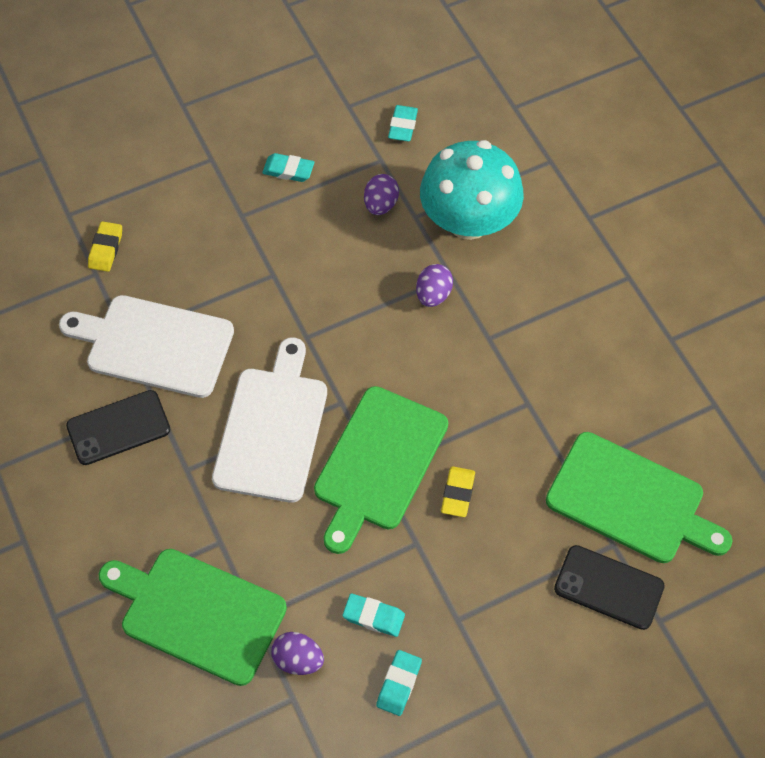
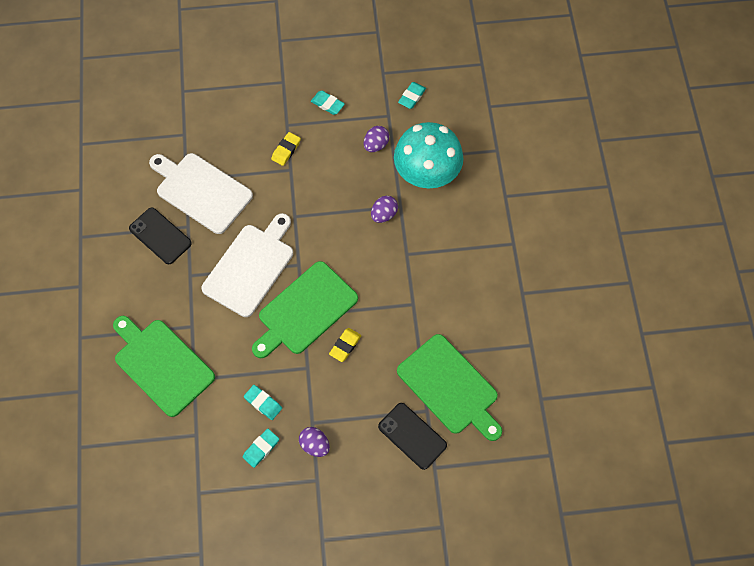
camera: 20 degrees right, 5 degrees up
(106, 249) = (196, 120): yellow eraser -> yellow eraser (286, 150)
(118, 428) = (160, 236): black phone -> black phone turned 45 degrees clockwise
(298, 660) = (208, 413): purple egg -> purple egg (315, 445)

